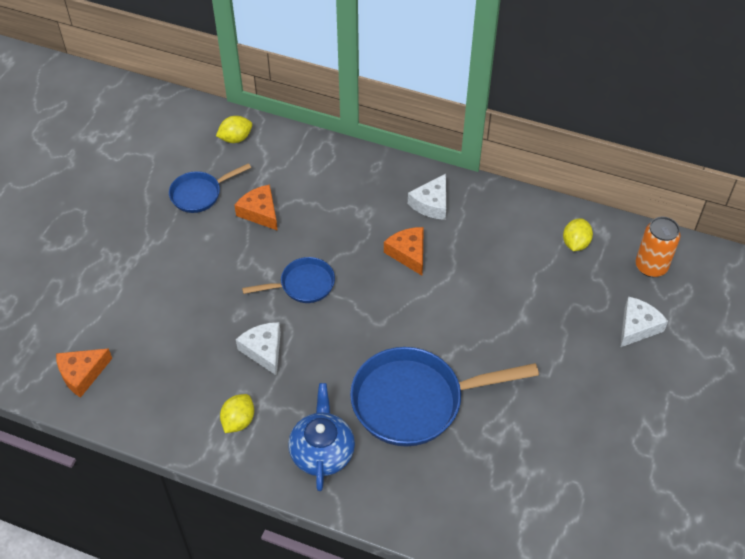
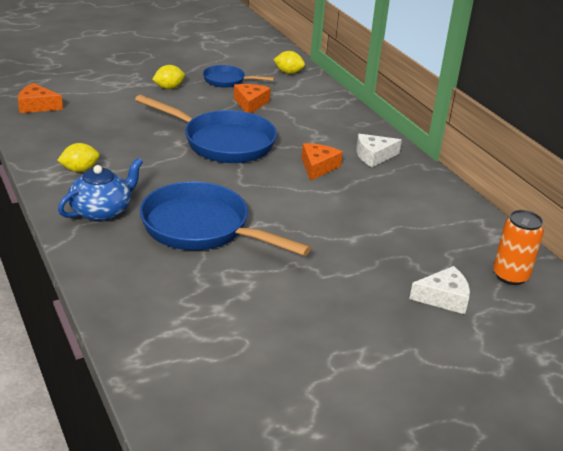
camera: 40 degrees right, 20 degrees down
(263, 350) = (149, 153): white cheese -> none
(303, 285) = (223, 142): blue pan -> blue pan, size x1.88
(575, 243) = (459, 230): yellow lemon -> yellow lemon (169, 88)

